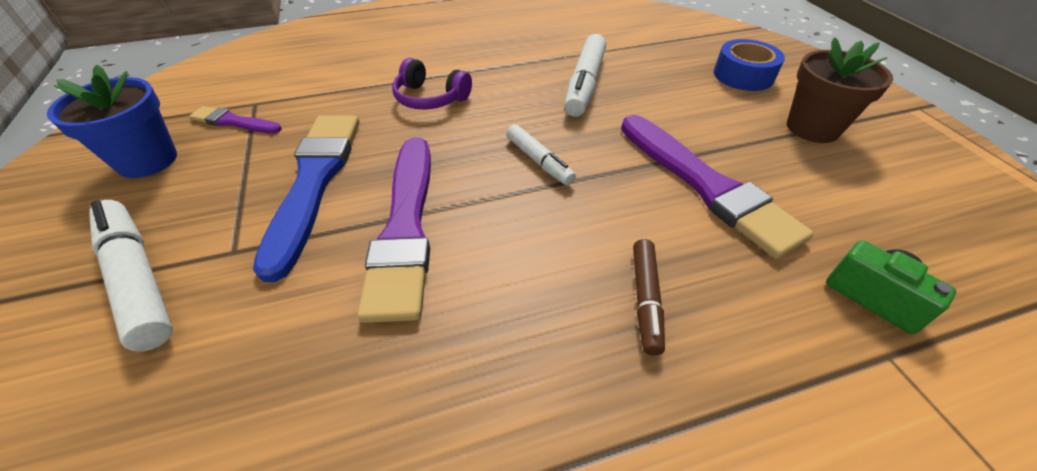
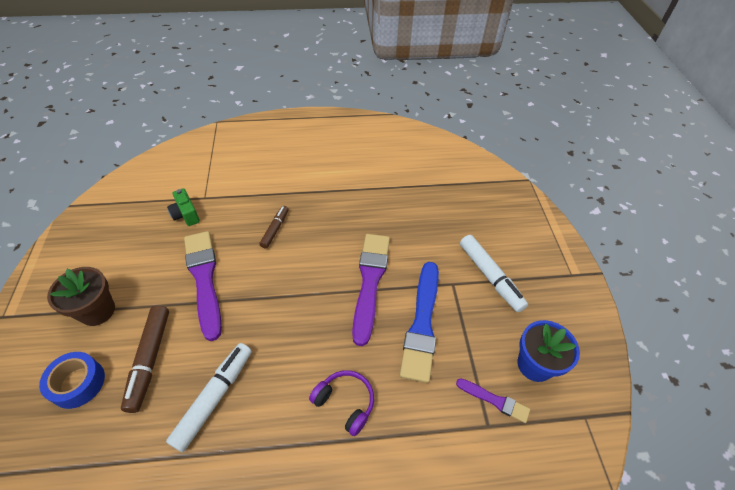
camera: 170 degrees left, 5 degrees up
(539, 161) = (286, 315): white marker -> none
(687, 99) = (150, 360): none -> brown marker

